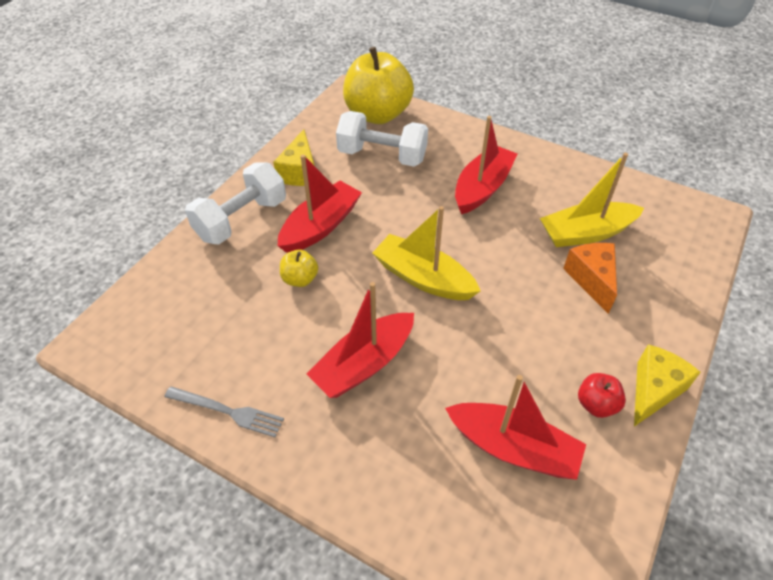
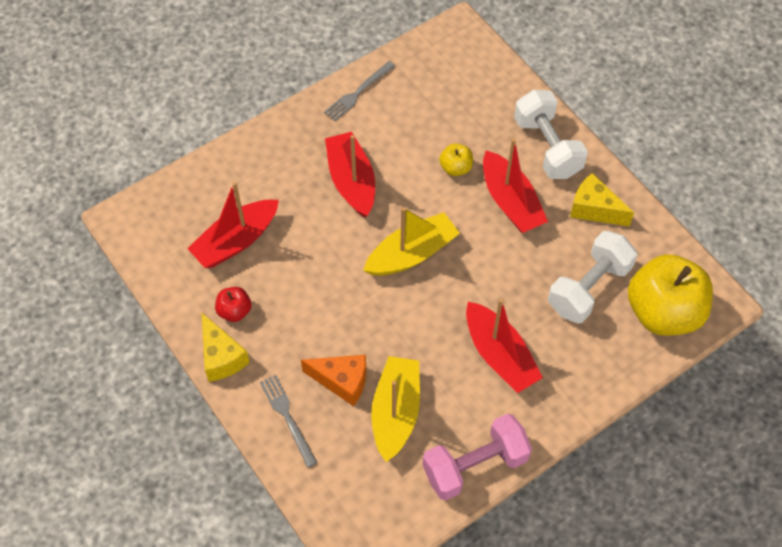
camera: 115 degrees right, 10 degrees up
(585, 174) = (475, 465): none -> pink dumbbell
(659, 305) = (288, 418): none -> grey fork

